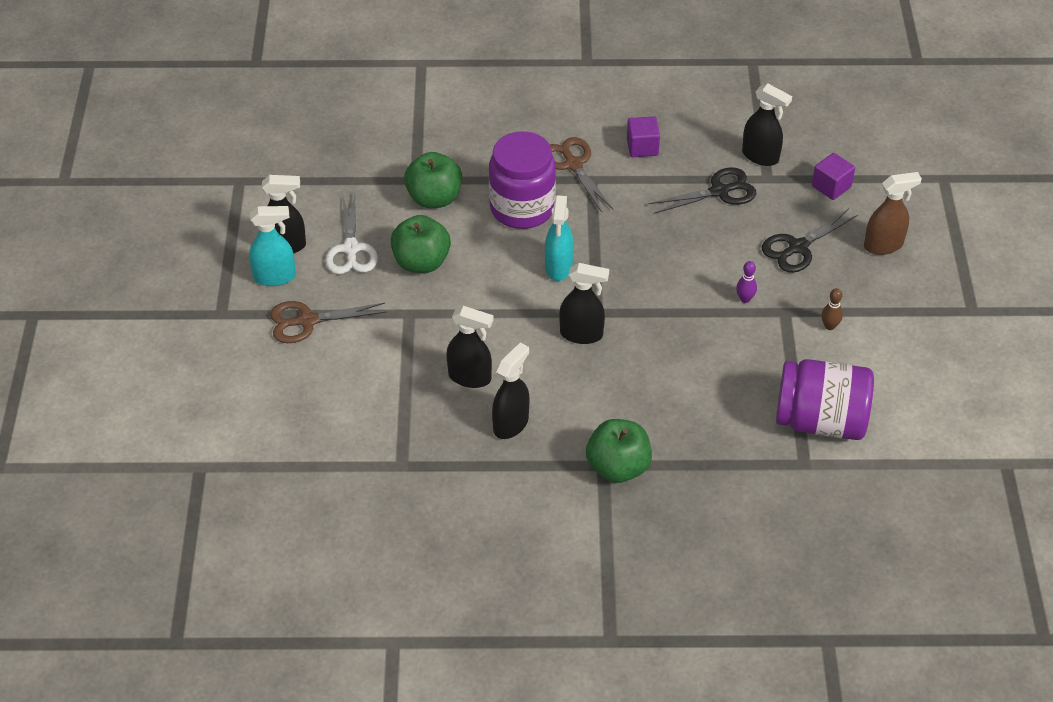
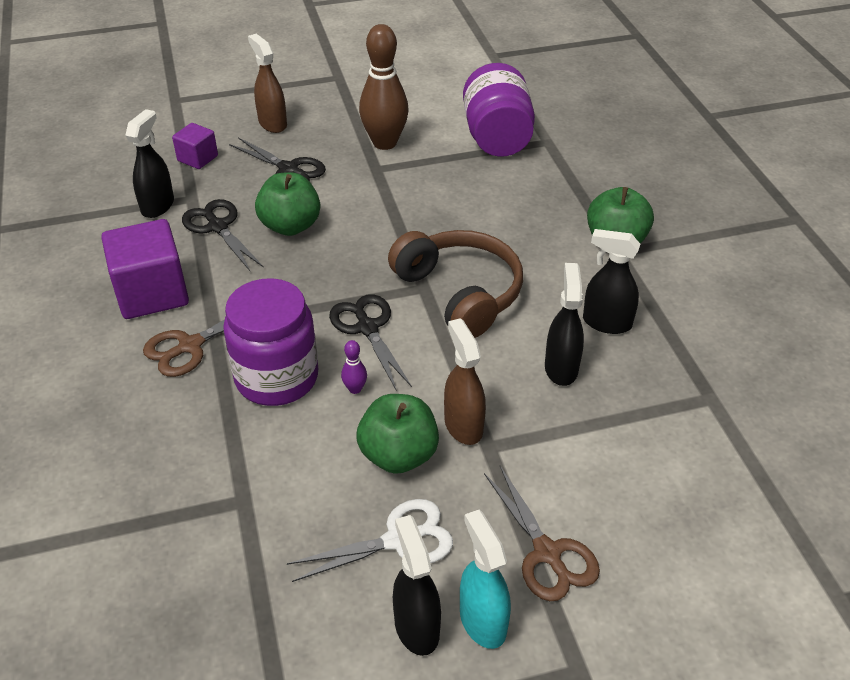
camera: 105 degrees left, 5 degrees down
(434, 198) = (277, 469): green apple -> green apple (290, 226)
(434, 303) = (463, 425): none -> brown spray bottle
(558, 267) = (367, 328): turquoise spray bottle -> black scissors
(581, 334) = (460, 293): black spray bottle -> brown headphones
(642, 147) = (152, 293): purple cube -> purple cube, size x1.85
(745, 299) = (368, 193): purple bowling pin -> purple bowling pin (355, 389)
(829, 326) = (385, 143): brown bowling pin -> brown bowling pin, size x2.47

